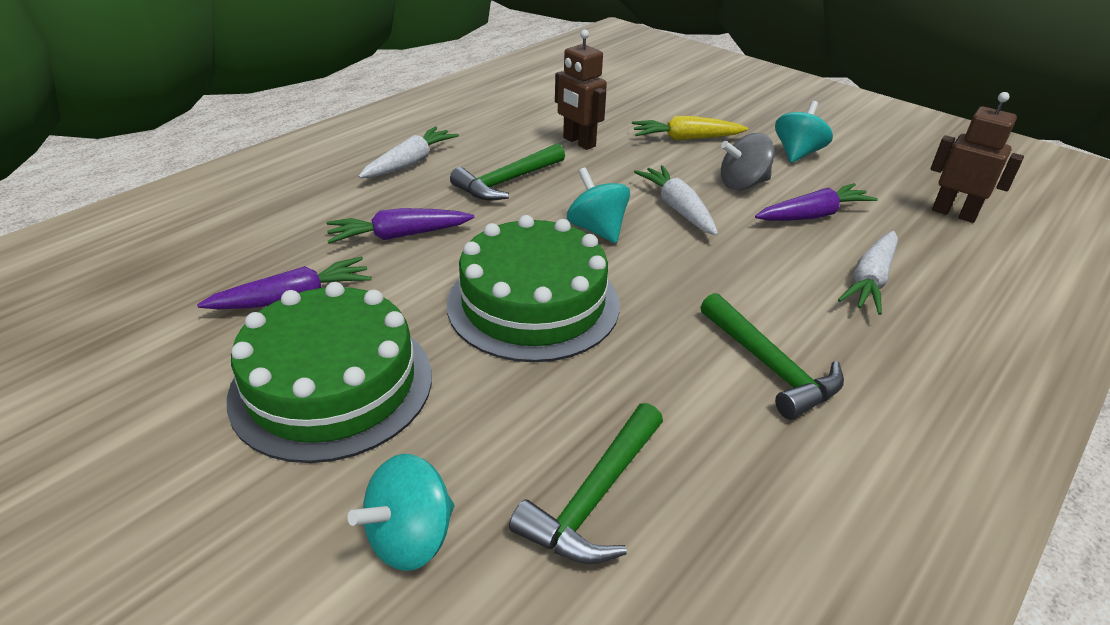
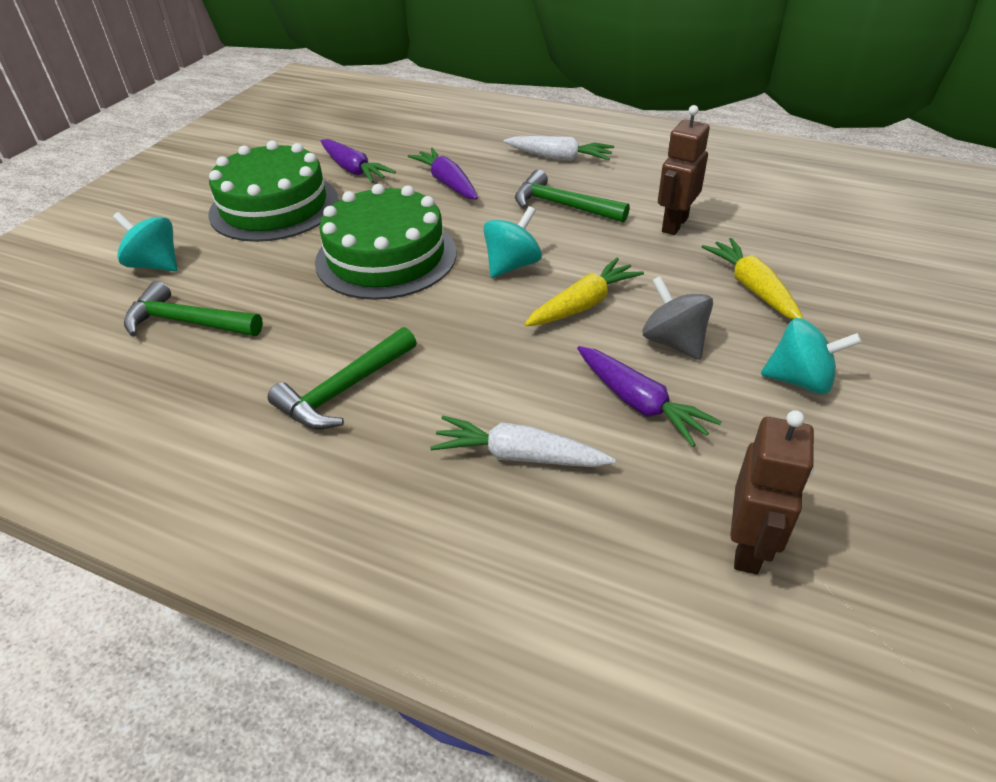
camera: 75 degrees right, 5 degrees up
(677, 208) = (583, 304): white carrot -> yellow carrot

